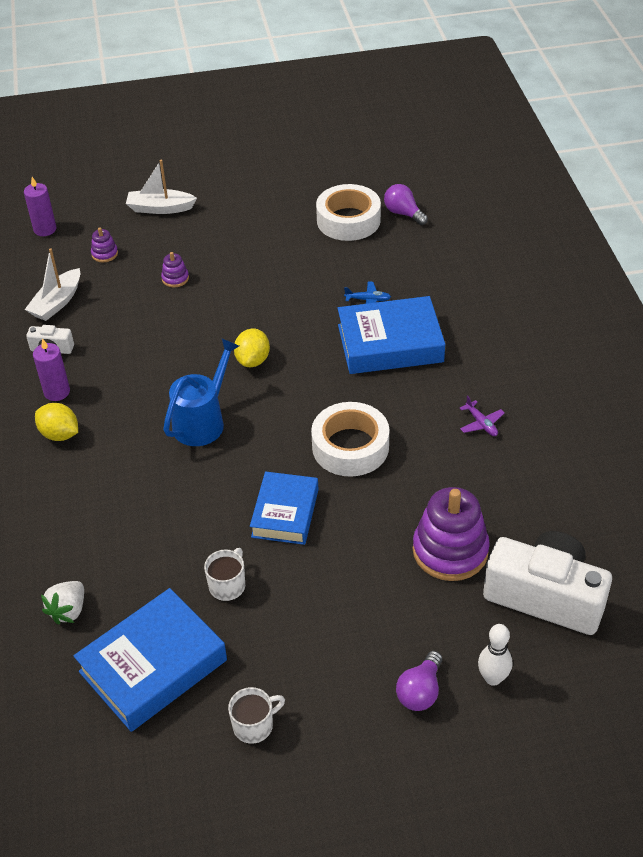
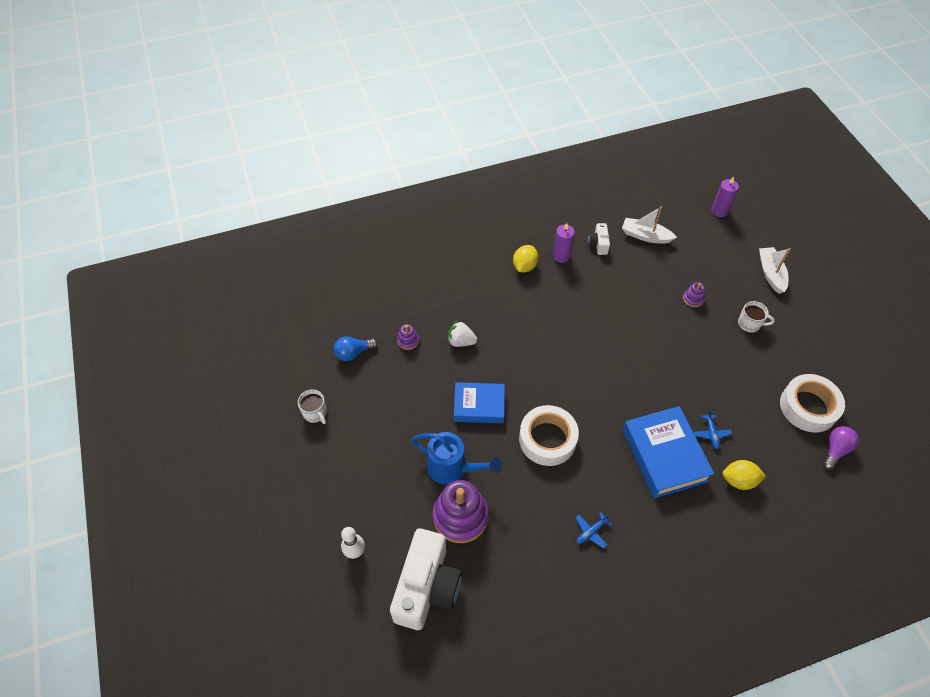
camera: 80 degrees right, 10 degrees up
(68, 610) = (389, 303): white strawberry -> white strawberry (461, 341)
(104, 254) = (705, 251): purple stacking toy -> purple stacking toy (408, 341)
(153, 666) = (353, 353): blue book -> blue light bulb
(203, 421) = (553, 343): blue watering can -> blue watering can (452, 468)
(228, 585) = (415, 381): white mug -> white mug (749, 324)
(253, 360) = (620, 363): yellow lemon -> yellow lemon (739, 480)
(420, 691) = (343, 506): purple light bulb -> none
(481, 423) = (591, 532): purple plane -> blue plane

